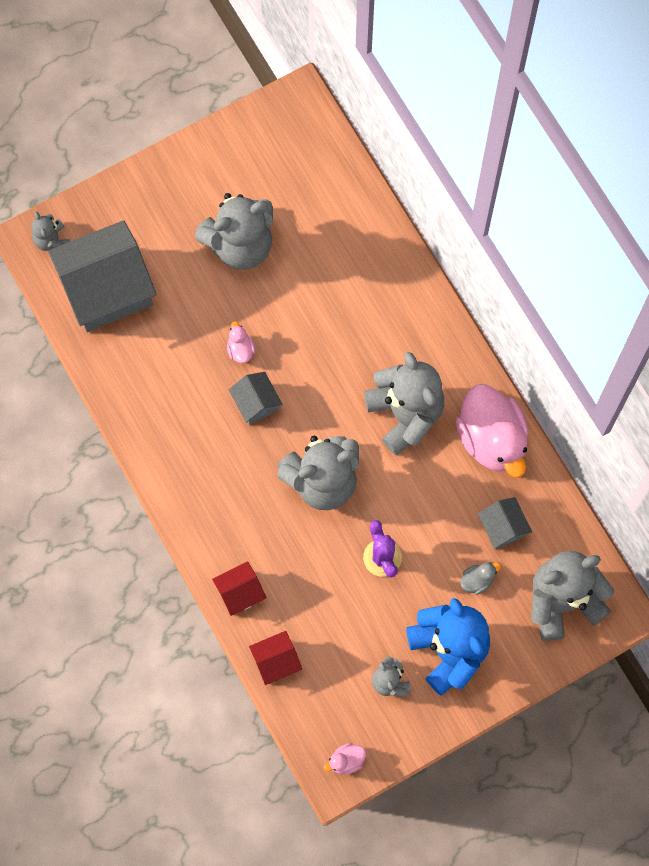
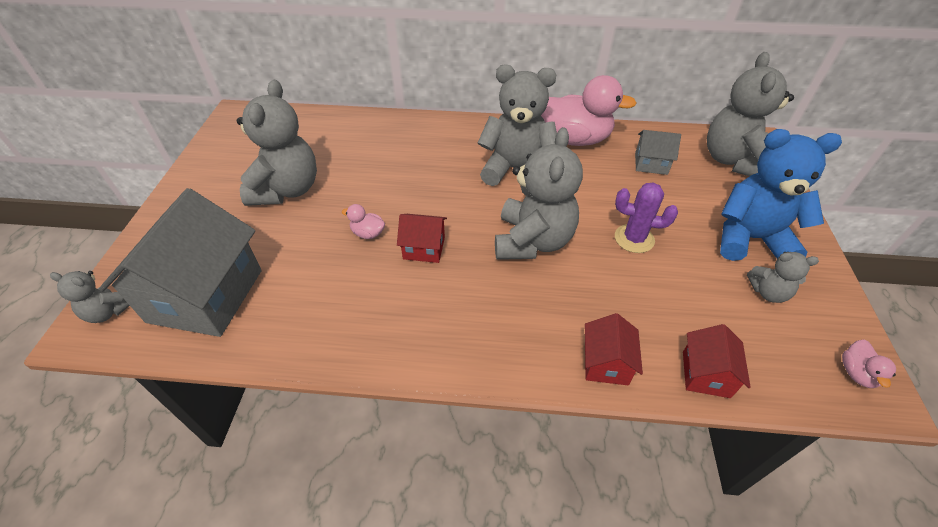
camera: 55 degrees left, 25 degrees down
(256, 403) = (424, 248): grey house -> red house
(477, 580) = (690, 195): grey duck -> none

